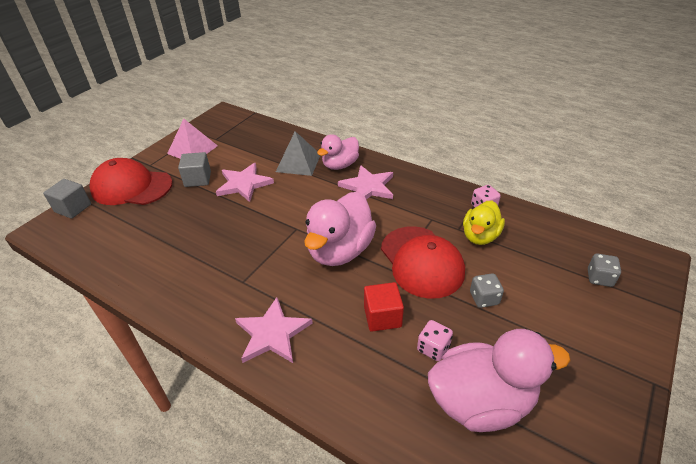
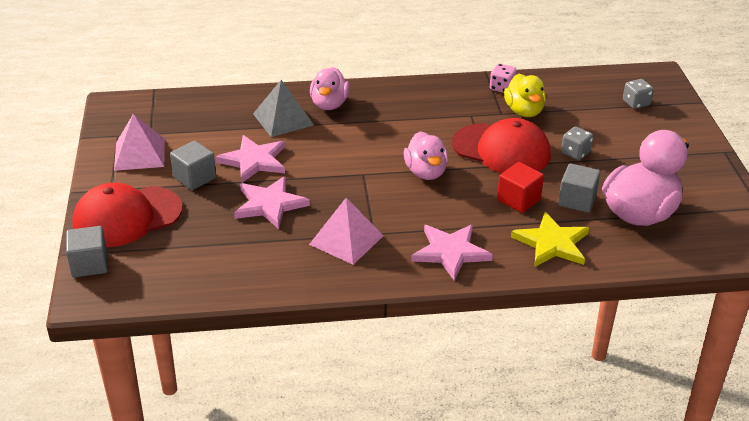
camera: 40 degrees left, 5 degrees down
(219, 276) = (346, 240): none -> pink pyramid
(340, 250) = (426, 172): pink duck -> pink duck, size x0.63
(361, 379) = (552, 243): none -> yellow star
(368, 187) = (382, 112): pink star -> pink star (269, 204)
(433, 348) = (577, 200): pink dice -> grey cube

